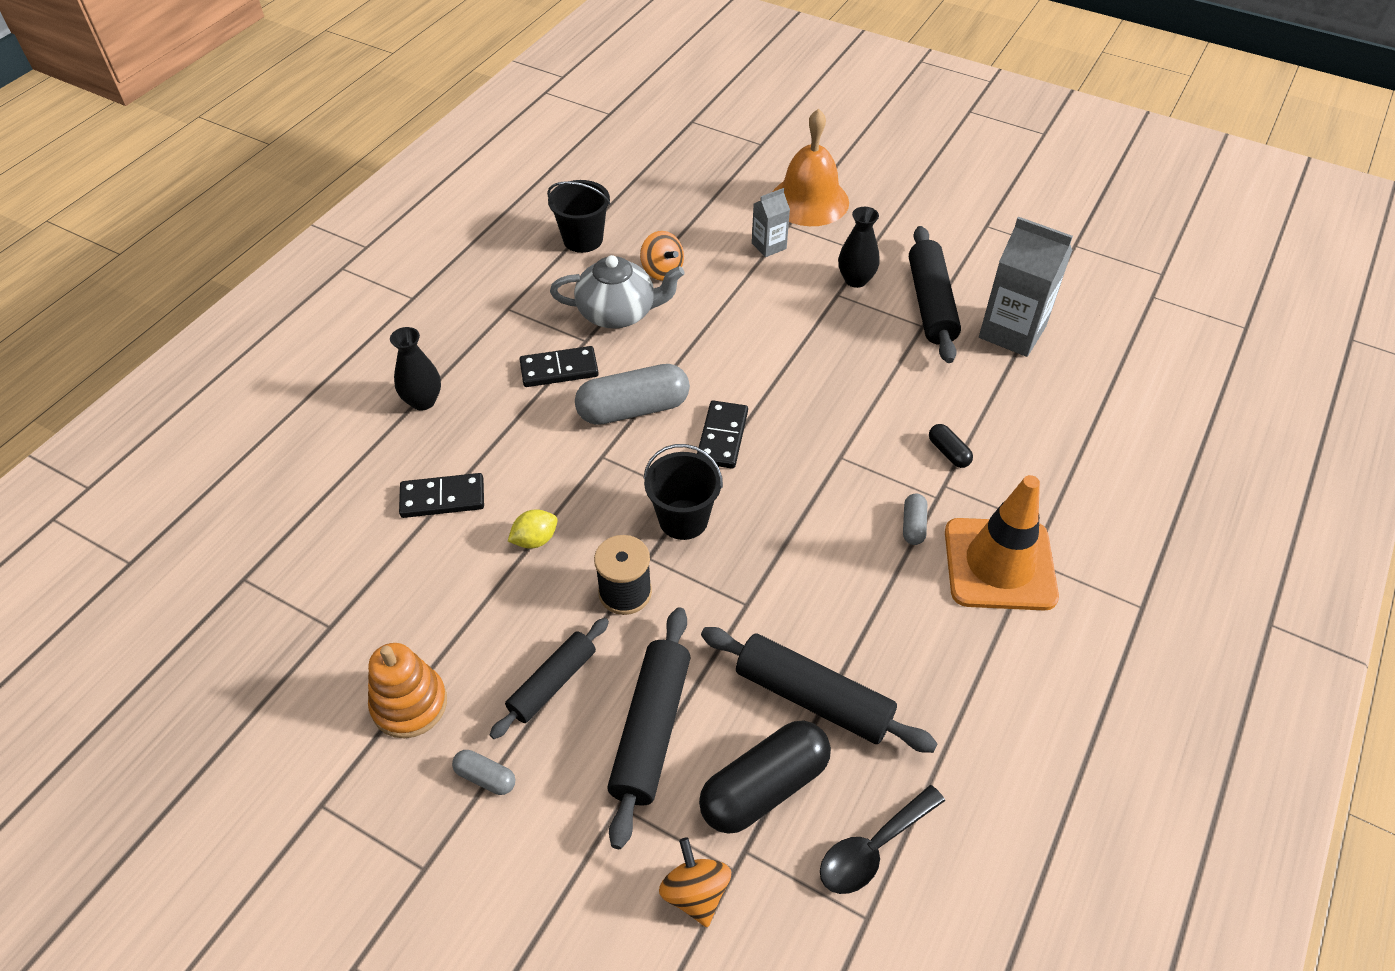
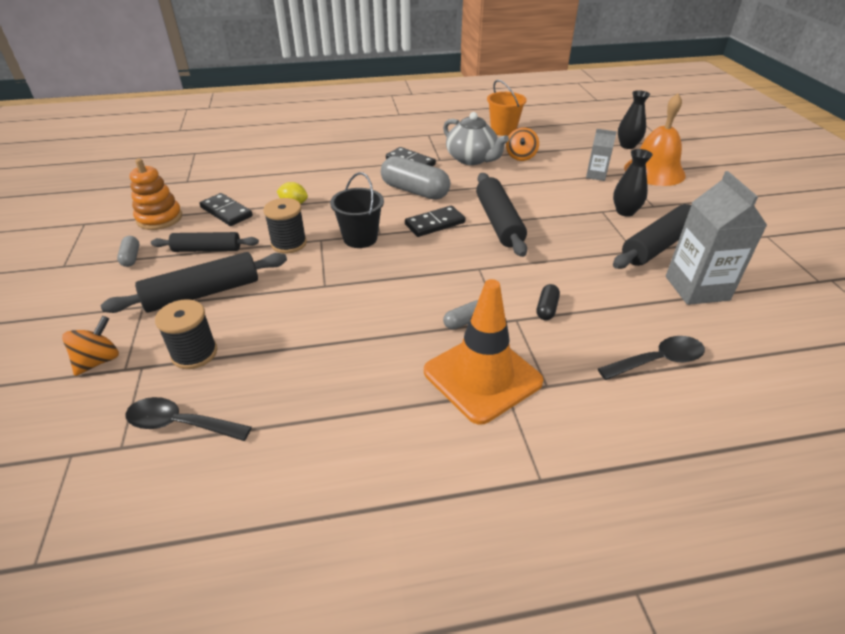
camera: 50 degrees right, 10 degrees down
(423, 401) = (342, 142): black vase -> black vase (627, 145)
(442, 498) = (291, 172): black domino -> black domino (226, 212)
(583, 239) = (503, 130): black bucket -> orange bucket
(764, 787) = (194, 353): black capsule -> black spool
(813, 698) = (279, 342): black rolling pin -> black rolling pin (498, 222)
(1076, 433) = (657, 361): none -> black spoon

